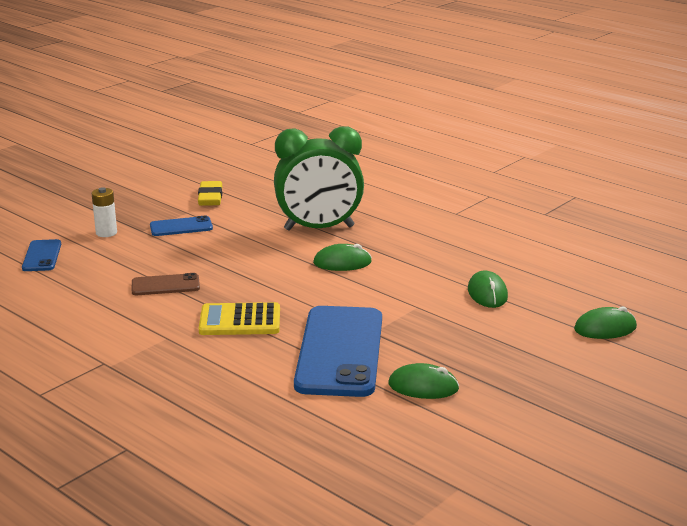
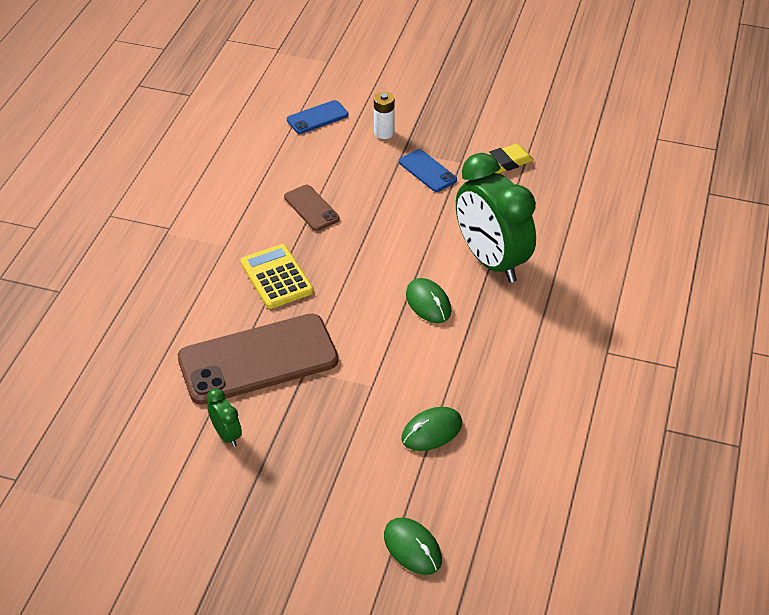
camera: 65 degrees right, 20 degrees up
(340, 351) = (258, 360): blue phone -> brown phone
(423, 386) = (226, 435): green mouse -> green clock

